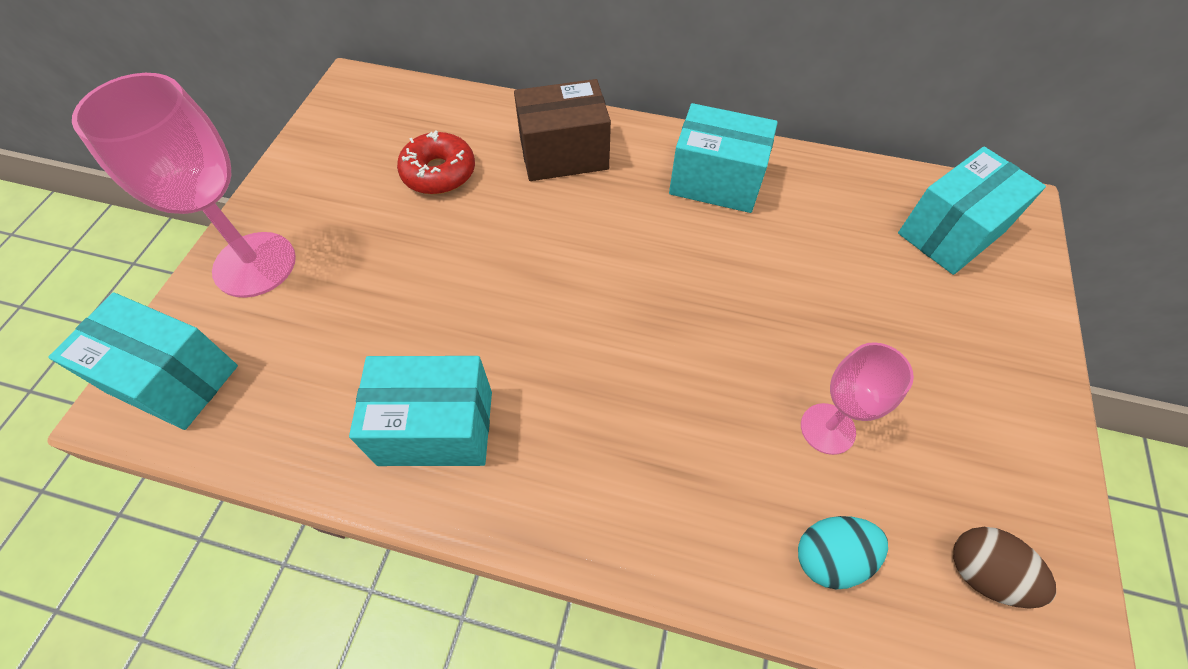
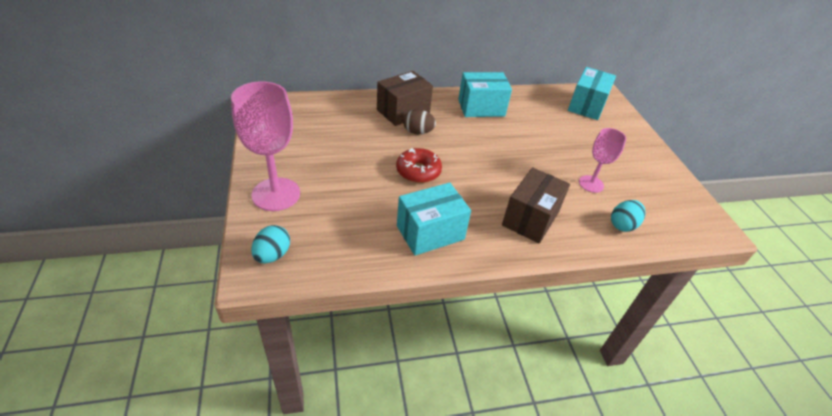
camera: 30 degrees left, 15 degrees down
(173, 379) = (272, 255): turquoise box -> turquoise egg
(439, 173) = (345, 132): red donut -> red donut (418, 171)
(641, 466) = (530, 218): none -> brown box
(983, 573) = (675, 212): brown egg -> brown egg (418, 132)

